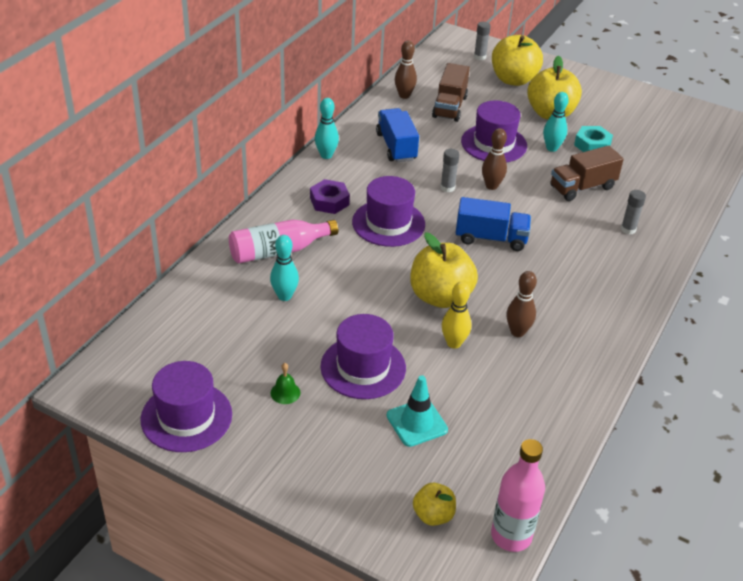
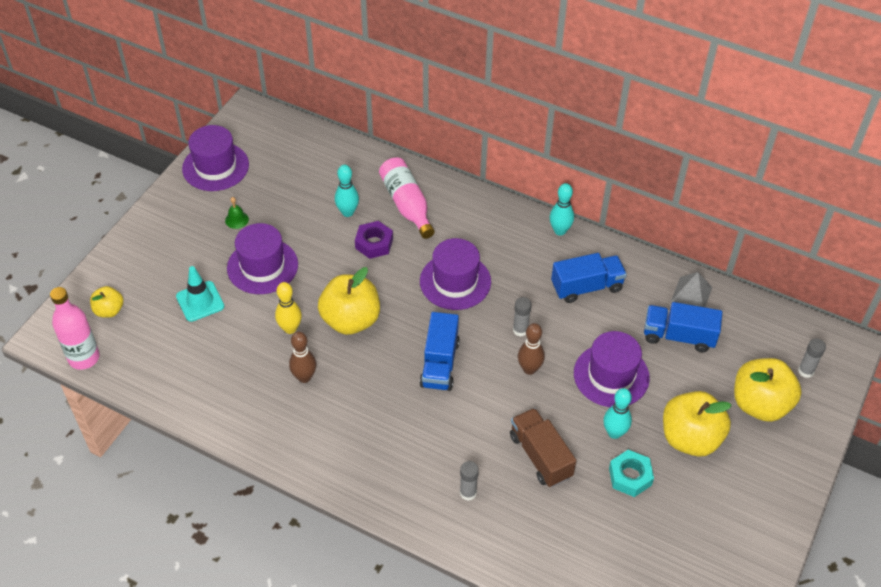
camera: 90 degrees right, 10 degrees up
(329, 201) = (483, 236): purple nut -> purple nut (374, 243)
(404, 95) = (691, 294): brown bowling pin -> grey pyramid
(449, 107) = (678, 336): brown truck -> blue truck

